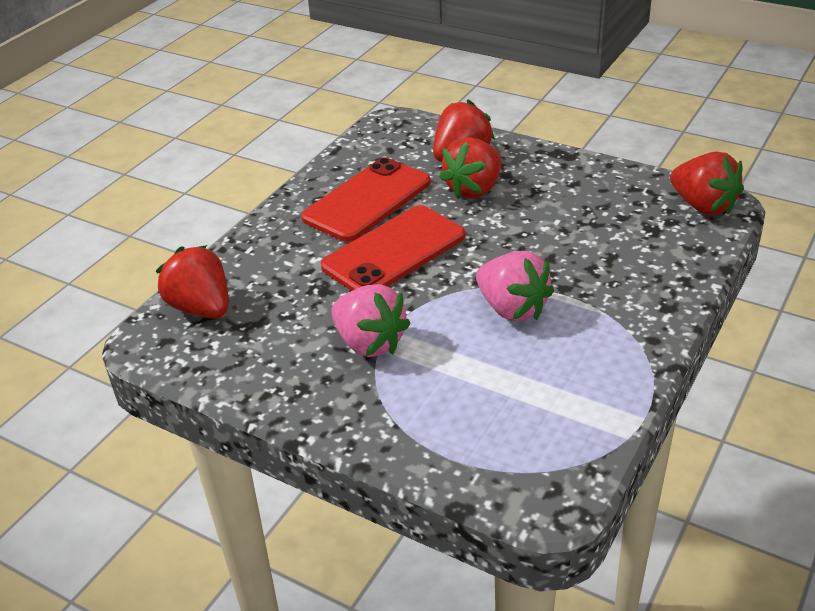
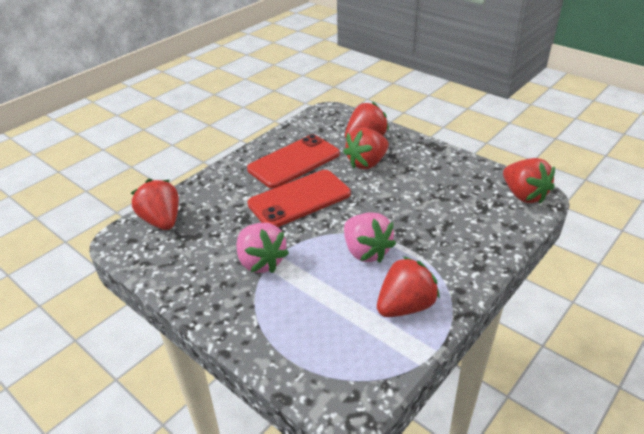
camera: 10 degrees right, 0 degrees up
(587, 370) = (405, 306): none -> red strawberry

